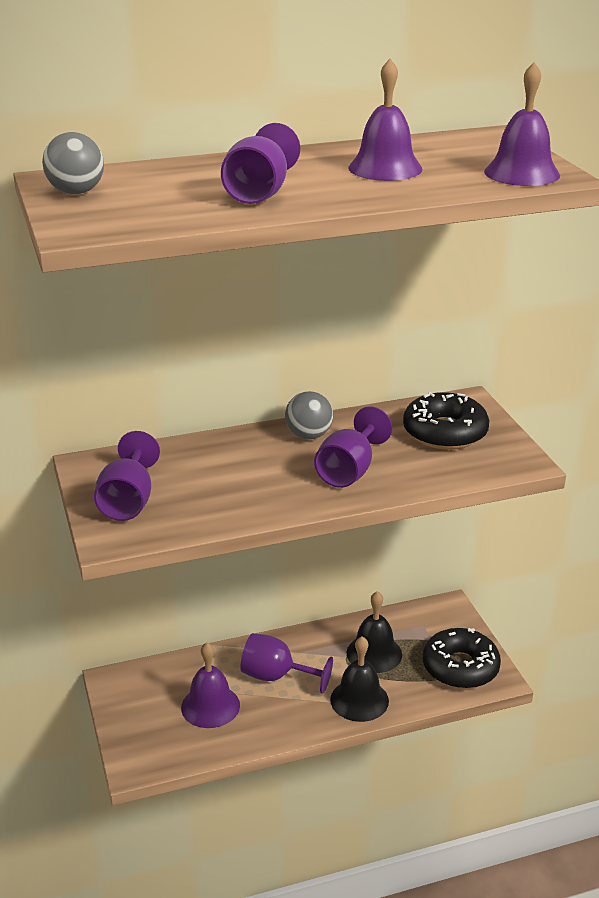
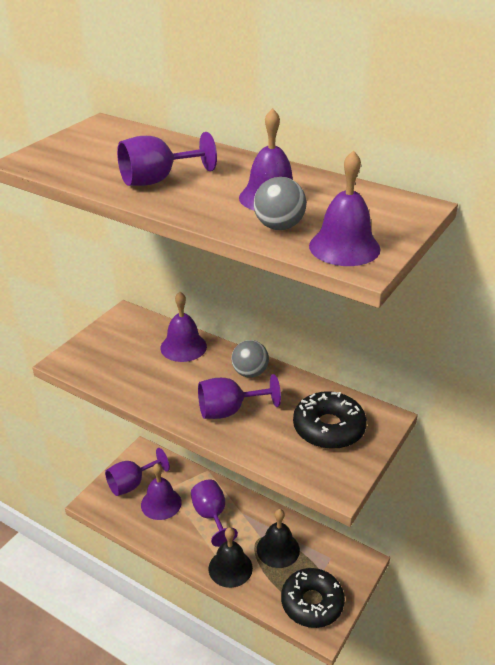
camera: 50 degrees right, 5 degrees up
(76, 192) = (87, 137): grey ball -> grey ball (279, 227)
(128, 502) = (105, 348): purple goblet -> purple goblet (132, 484)
(207, 454) = (183, 347): none -> purple bell

